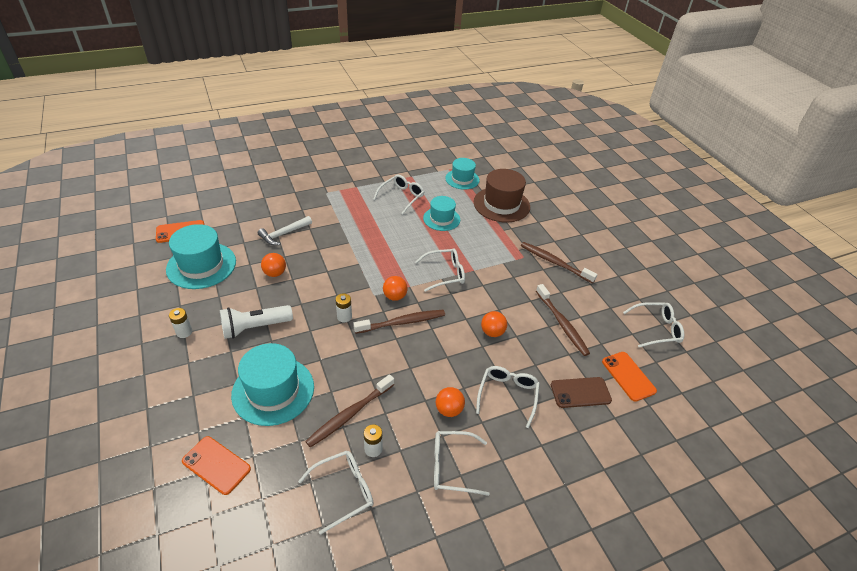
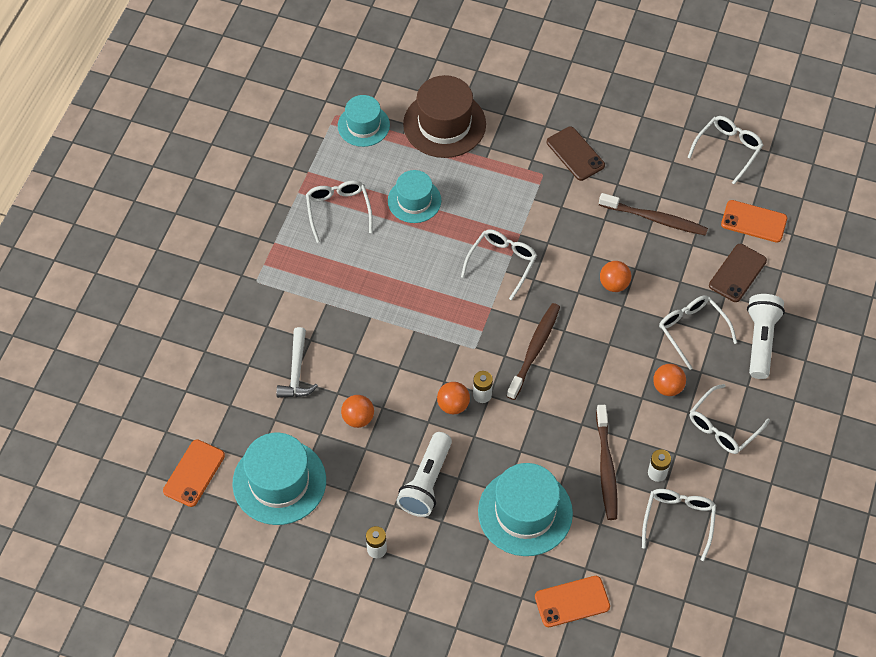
camera: 45 degrees left, 15 degrees up
(395, 296) = (493, 331): orange ball -> orange ball (453, 405)
(546, 443) = (760, 341): none -> white flashlight
(554, 262) = (575, 154): brown toothbrush -> brown phone

